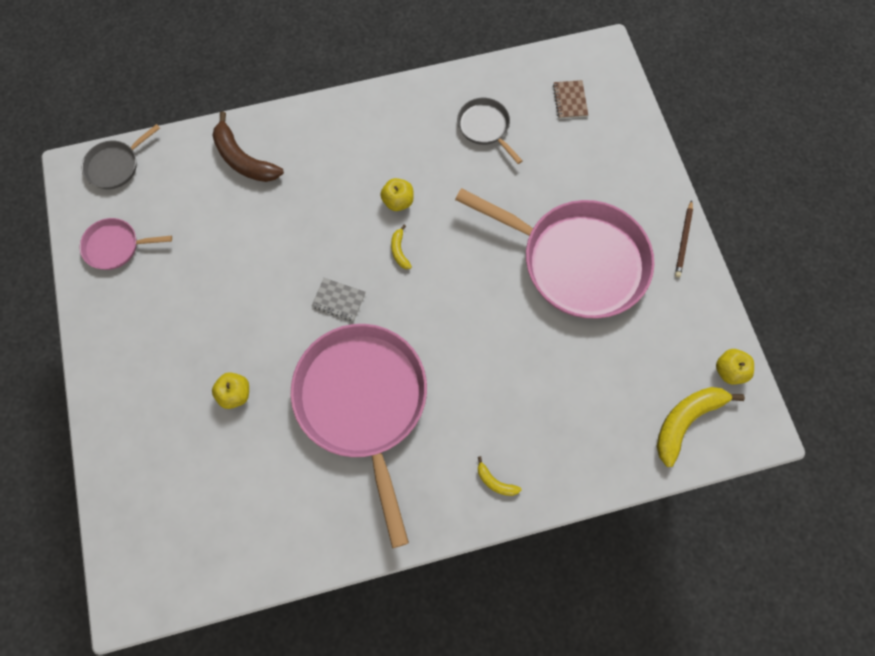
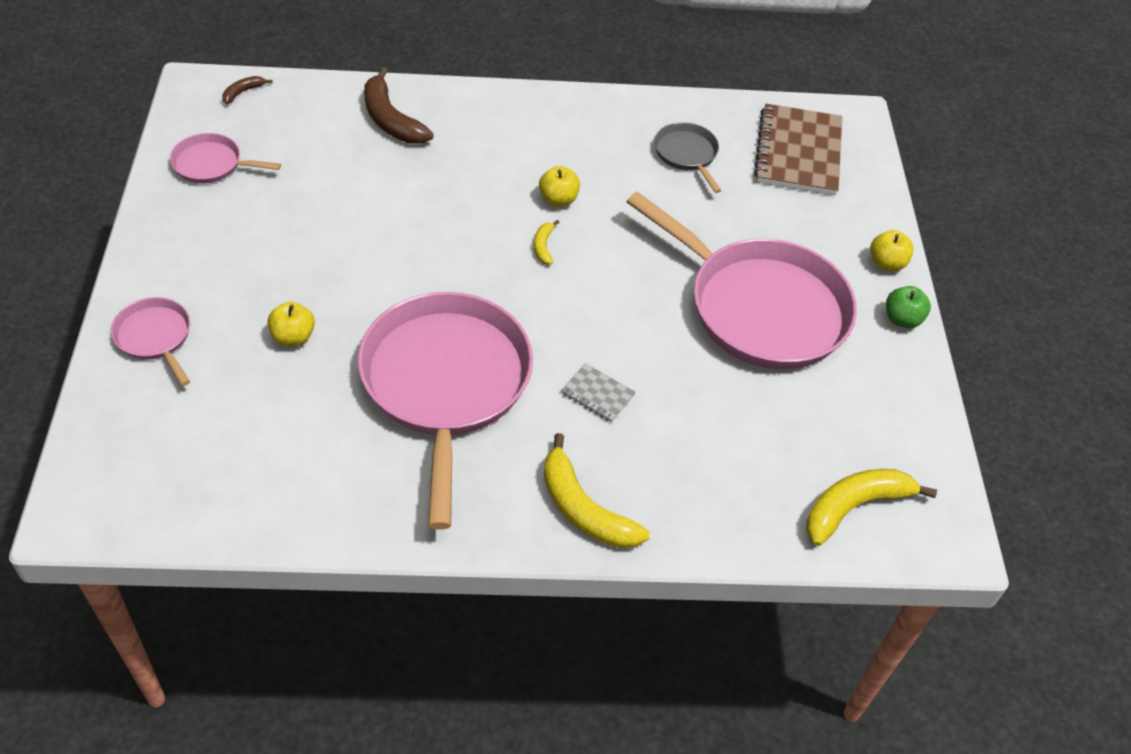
camera: 10 degrees right, 20 degrees down
(116, 165) = (243, 92): grey pan -> brown banana
(130, 426) = (155, 337): none -> pink pan
(339, 300) = (453, 276): grey notebook -> grey notebook (597, 394)
(495, 482) = (584, 509): yellow banana -> yellow banana, size x2.09
(570, 100) = (798, 152): brown notebook -> brown notebook, size x2.18
(683, 240) = (902, 319): brown pencil -> green apple
(729, 370) = (926, 467): yellow apple -> yellow apple (886, 263)

